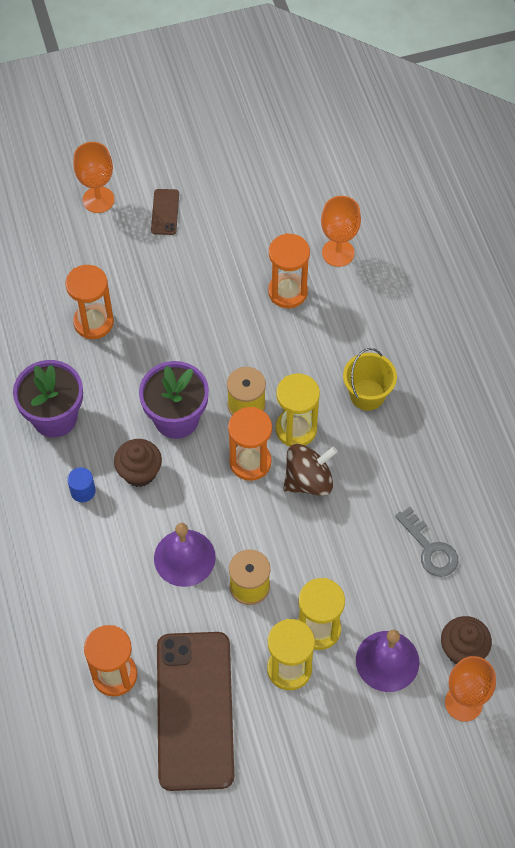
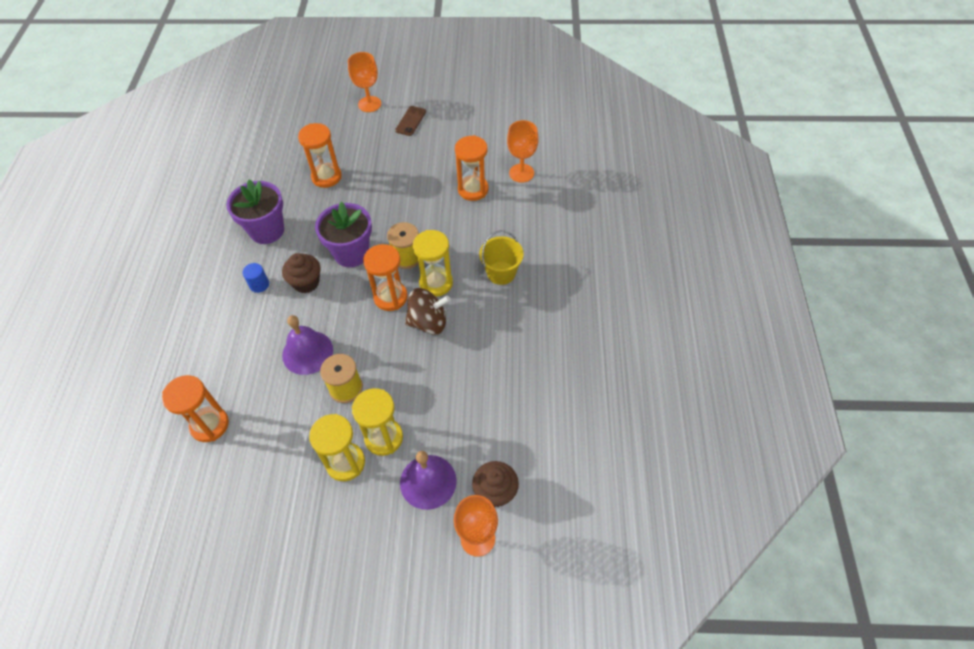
camera: 20 degrees right, 5 degrees down
(194, 710) = (255, 472): brown phone -> none
(430, 548) = (502, 401): grey key -> none

